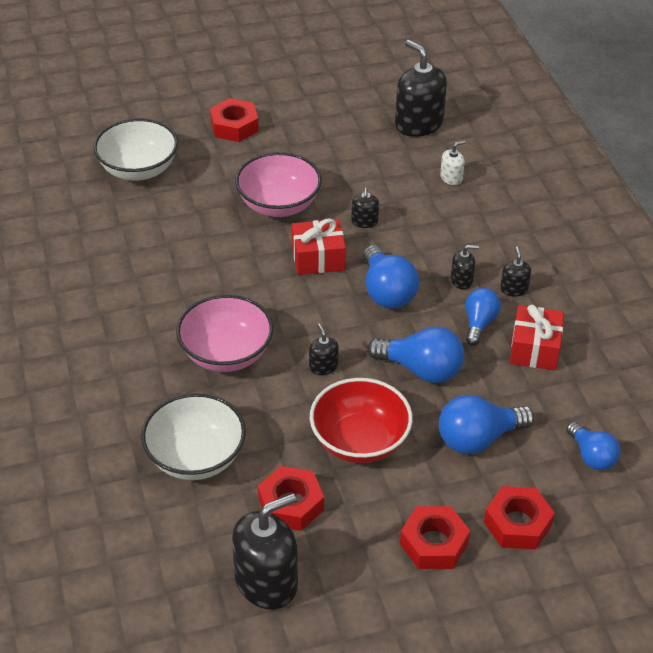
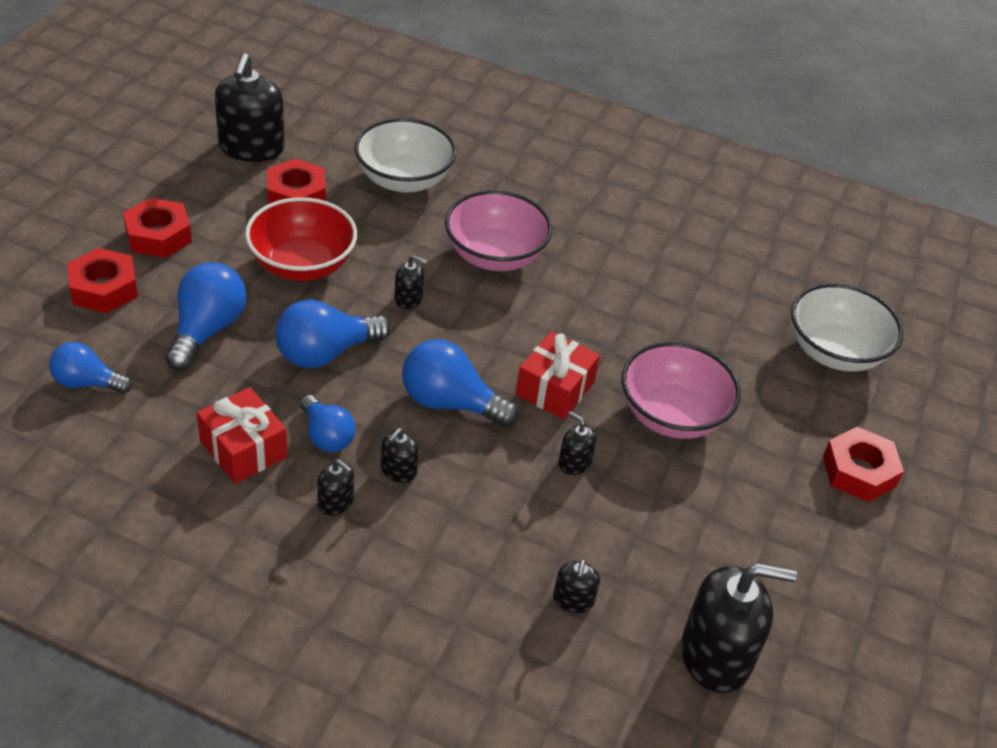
camera: 125 degrees right, 0 degrees up
(451, 178) = (573, 599): white soap dispenser -> black soap dispenser

